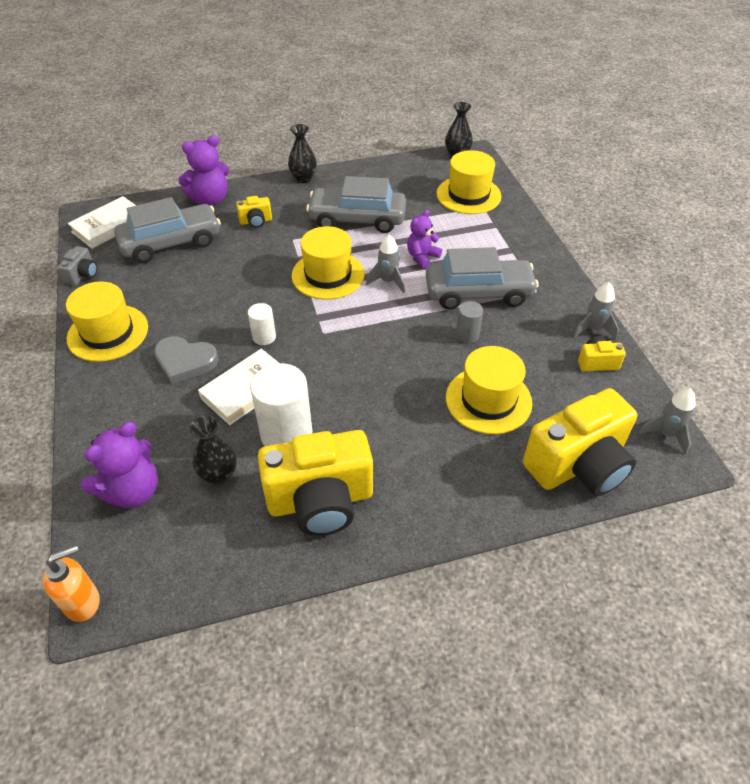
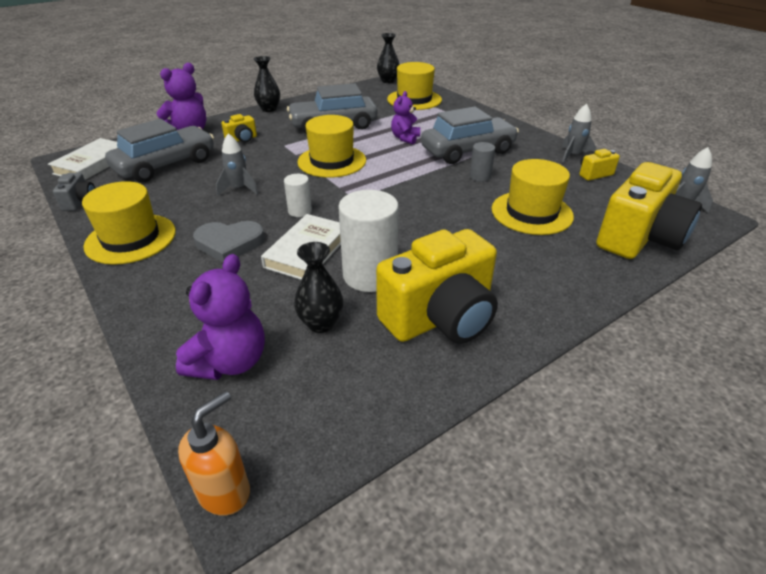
camera: 20 degrees left, 10 degrees down
(388, 281) = (387, 156): grey rocket -> grey rocket (239, 189)

